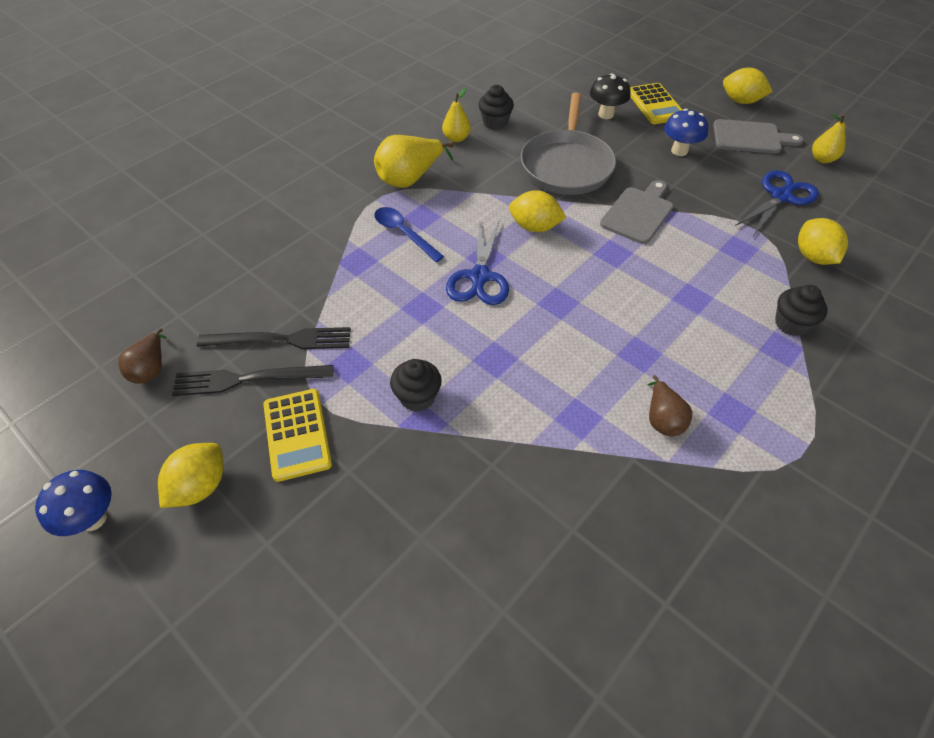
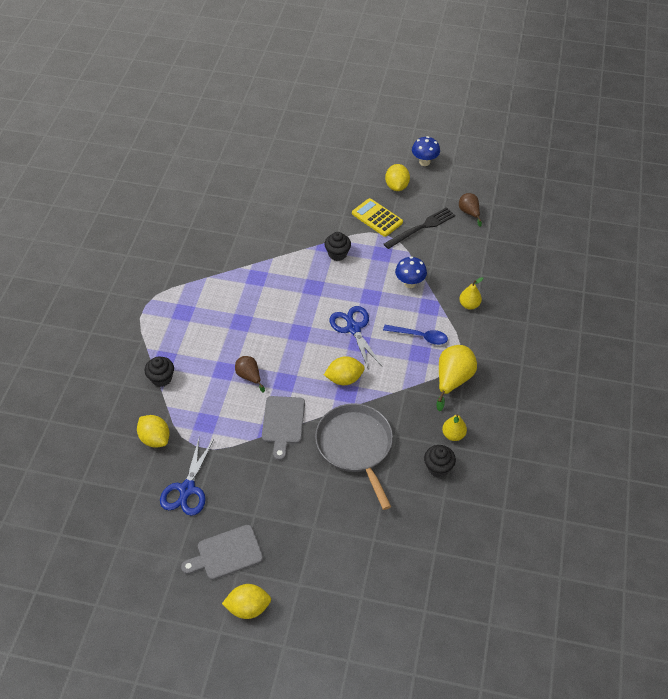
camera: 150 degrees right, 0 degrees up
(281, 340) = (425, 250): black fork -> none
(606, 114) = (357, 524): black mushroom -> none
(655, 104) = (322, 561): yellow calculator -> none
(662, 419) = (216, 294): brown pear -> brown pear (249, 376)
(679, 151) = (279, 505): blue mushroom -> blue mushroom (409, 283)
(822, 159) = (161, 553): yellow pear -> yellow pear (469, 305)

